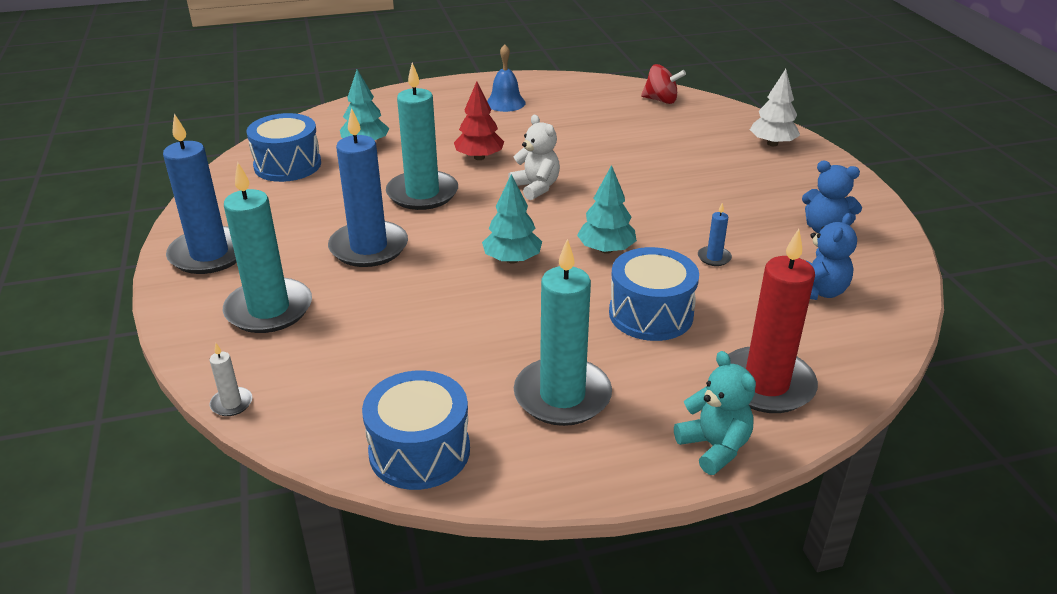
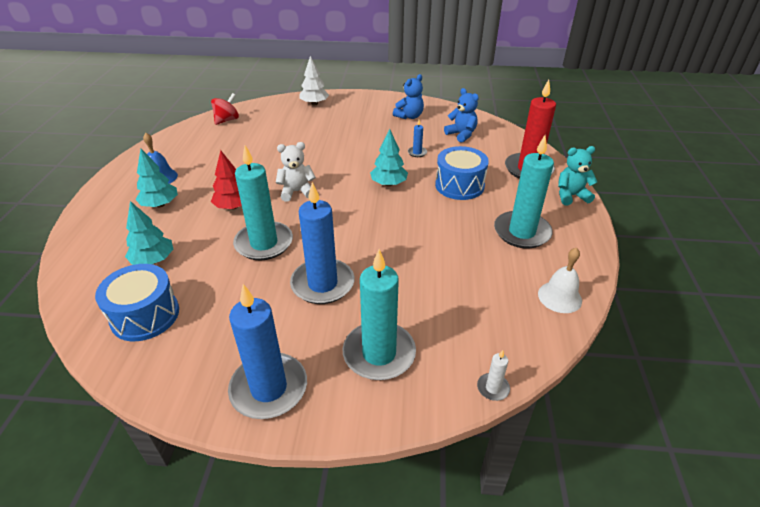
camera: 70 degrees left, 5 degrees up
(419, 451) = (559, 297): blue drum -> white bell
(512, 259) = (378, 220): turquoise tree -> turquoise tree (160, 204)

